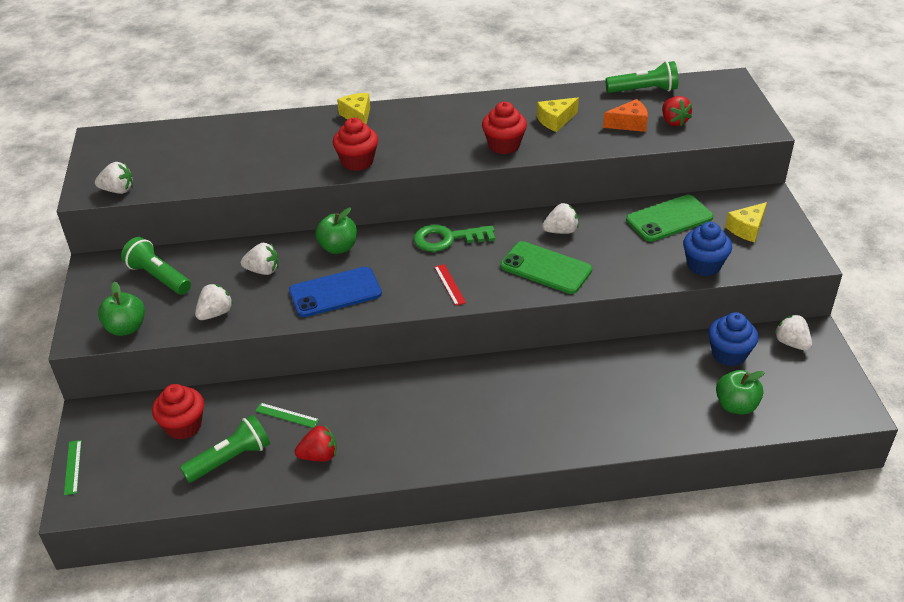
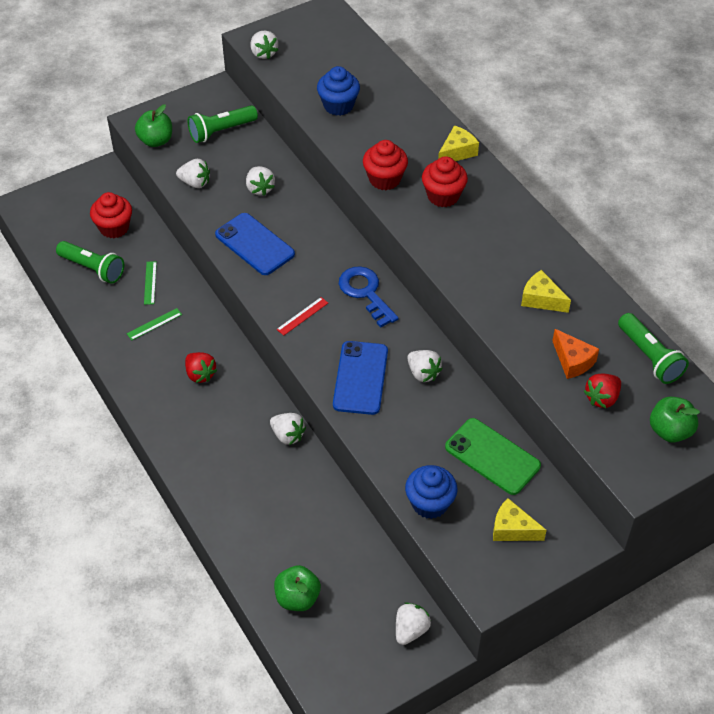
camera: 65 degrees right, 10 degrees up
(72, 467) = (52, 187): green ruler -> green ruler (154, 324)
(158, 277) = (221, 131): green flashlight -> green flashlight turned 135 degrees counterclockwise
(319, 456) = (116, 319): red strawberry -> red strawberry (200, 374)
(338, 248) = (314, 224): green apple -> green apple (670, 431)
(447, 239) = (365, 293): green key -> blue key
(504, 145) = (472, 272): red cupcake -> red cupcake (443, 196)
(546, 268) = (360, 378): green phone -> blue phone
(548, 363) = (287, 435): none -> white strawberry
(729, 354) = (368, 577): blue cupcake -> blue cupcake (338, 105)

